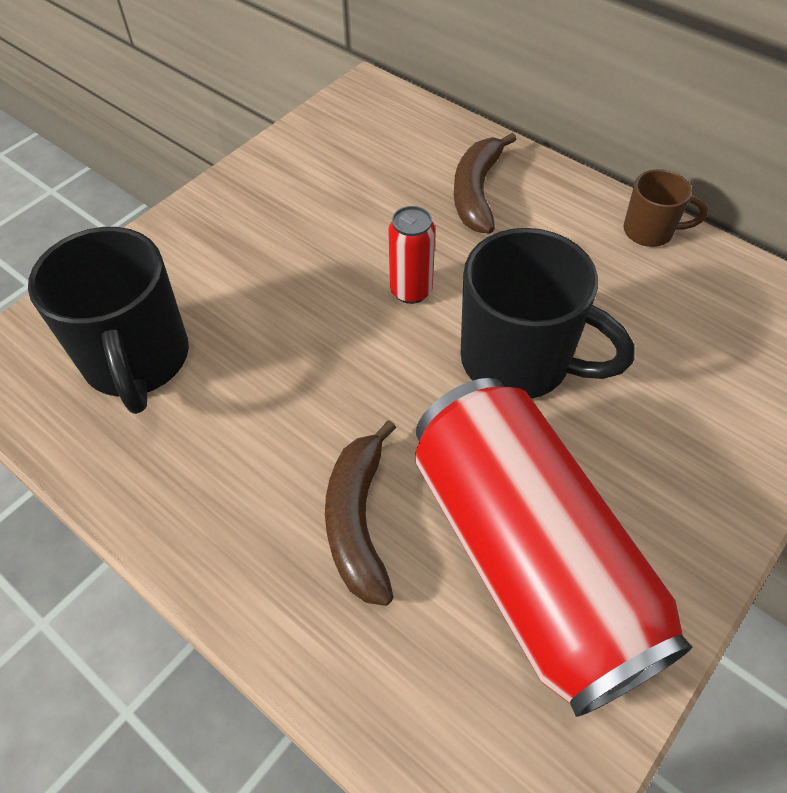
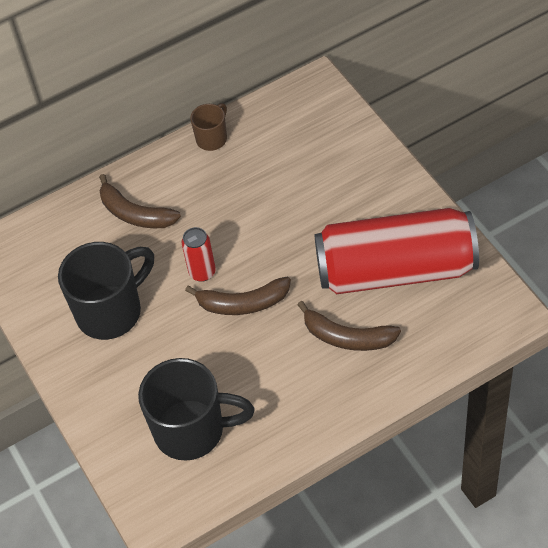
camera: 65 degrees left, 0 degrees up
(375, 355) = (243, 303): none -> brown banana
(519, 361) = (278, 235): black mug -> black mug (111, 311)

